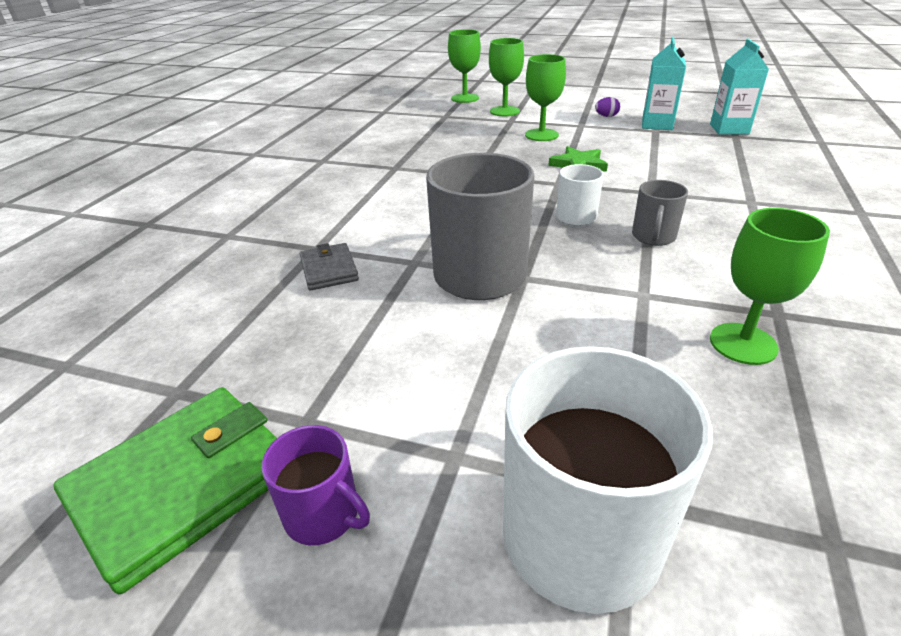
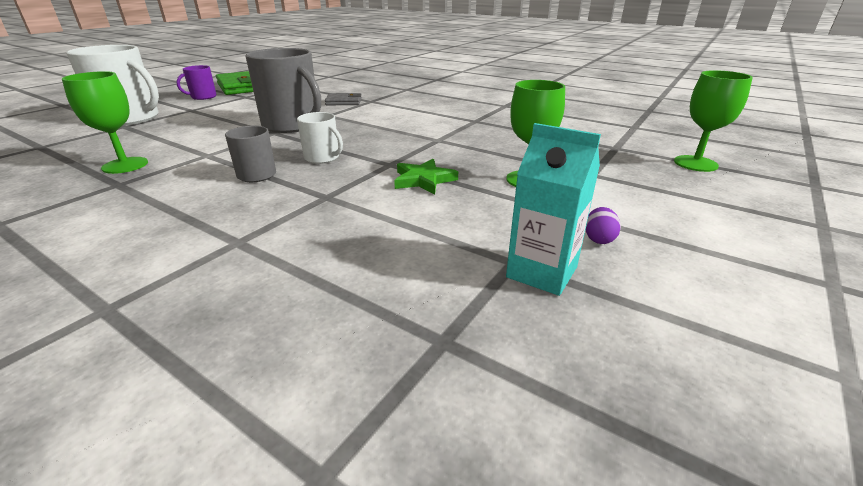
camera: 105 degrees right, 5 degrees down
(504, 111) = (632, 176): green goblet -> none
(729, 129) = (483, 351): turquoise carton -> none

